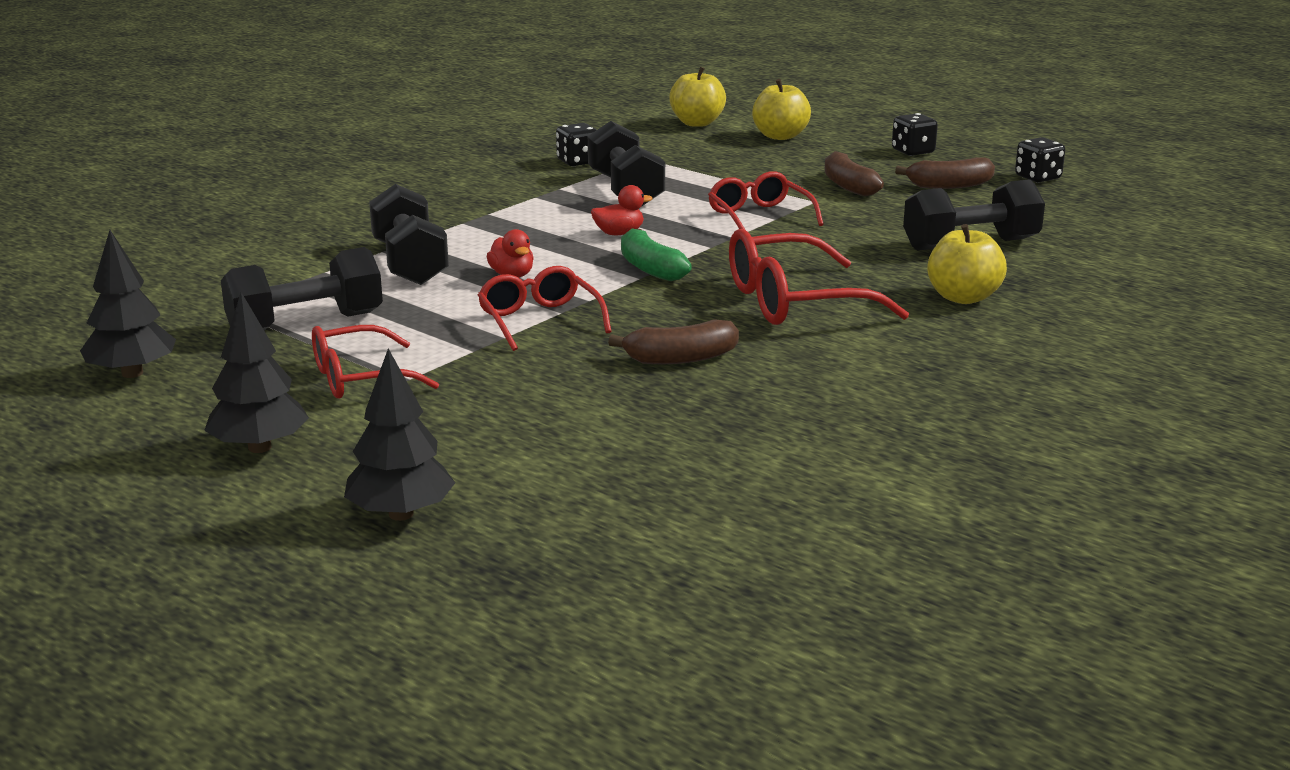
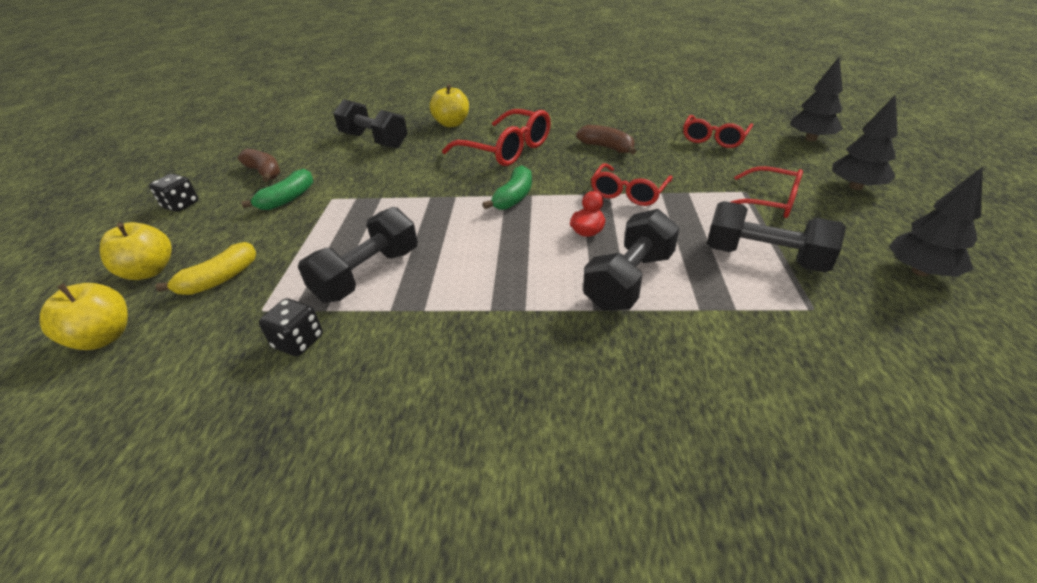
camera: 125 degrees left, 15 degrees up
(619, 233) = (468, 232): red duck -> none
(719, 152) = (219, 279): none -> yellow banana
(759, 217) = (383, 202): red glasses -> red glasses (714, 139)
(848, 186) = (287, 199): brown banana -> green banana
(1037, 178) = (230, 156): black dice -> none

